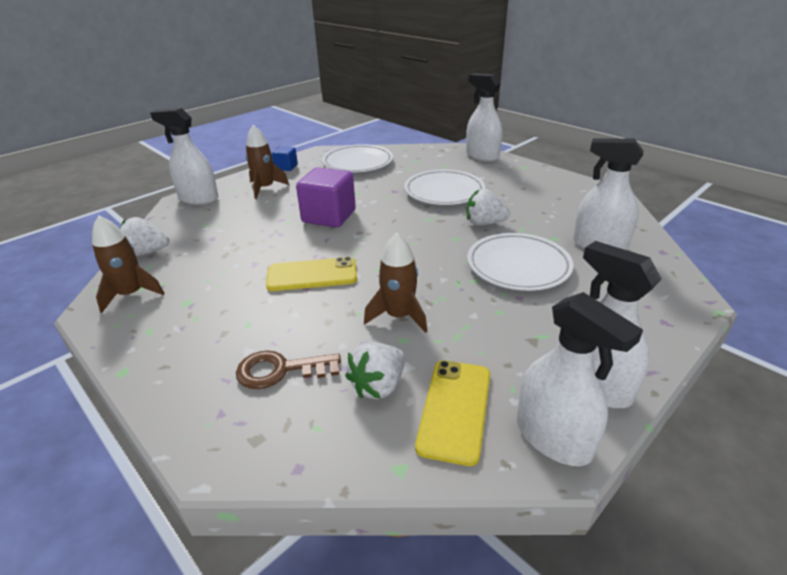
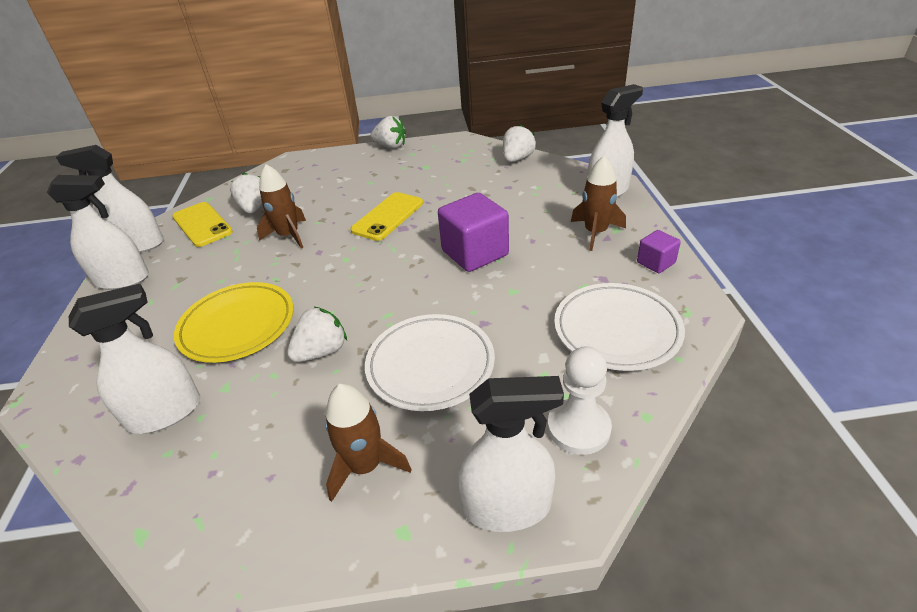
camera: 130 degrees right, 5 degrees up
(128, 362) = (390, 146): none -> white strawberry
(131, 294) = (462, 151): brown rocket -> brown rocket (366, 466)
(280, 370) = (314, 184): brown key -> none
(286, 167) = (656, 263): blue cube -> purple cube
(428, 155) = (578, 428): none -> white pawn
(518, 266) = (237, 326): white plate -> yellow plate

